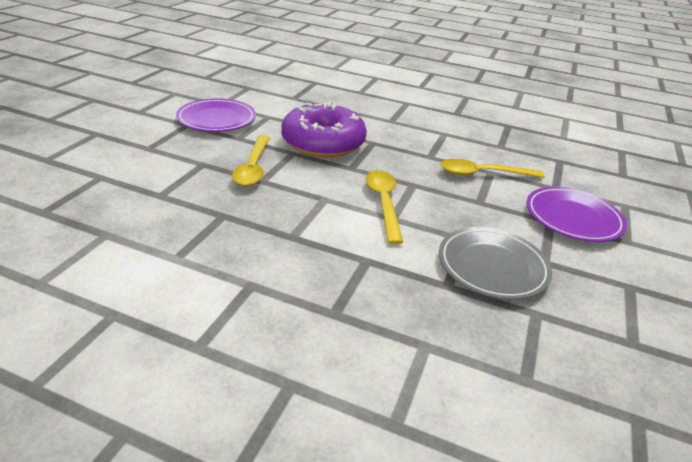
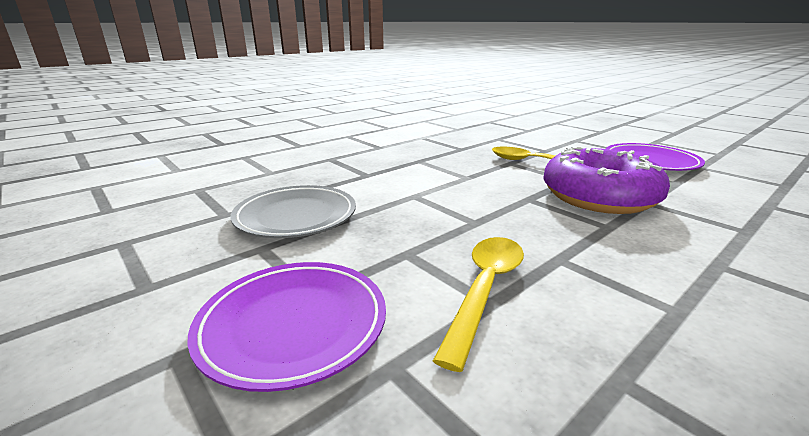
camera: 120 degrees right, 10 degrees down
(383, 203) = (442, 197): yellow spoon -> none

